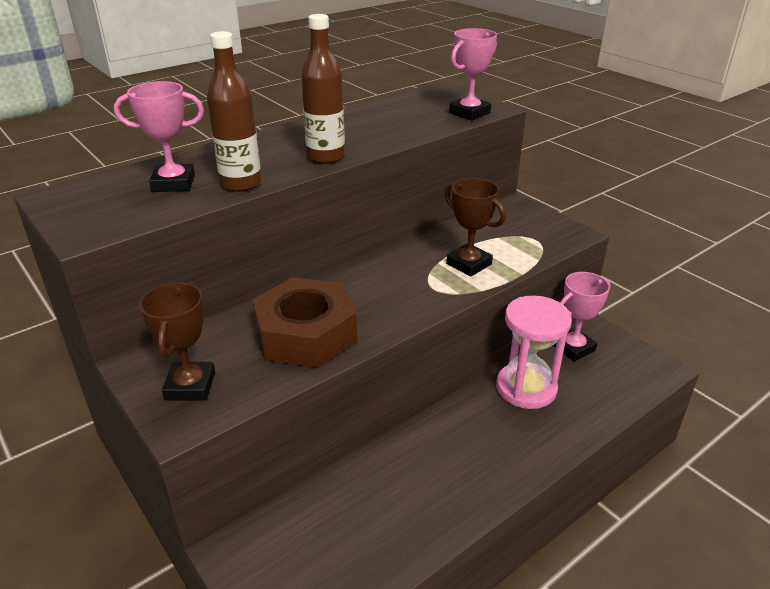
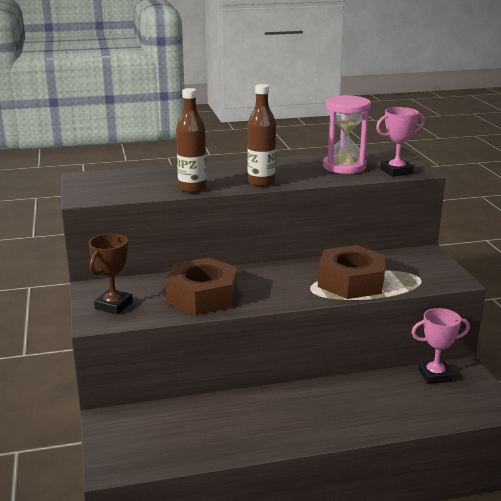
camera: 25 degrees right, 10 degrees down
(173, 183) = (153, 181): pink trophy -> none
(469, 264) = (351, 282): brown trophy -> brown nut
(526, 388) = (372, 390): pink hourglass -> pink hourglass (344, 167)

